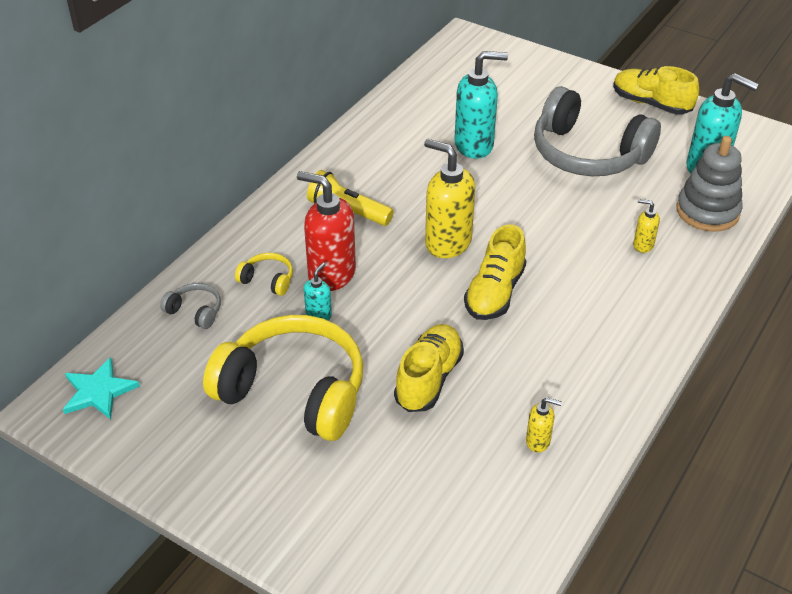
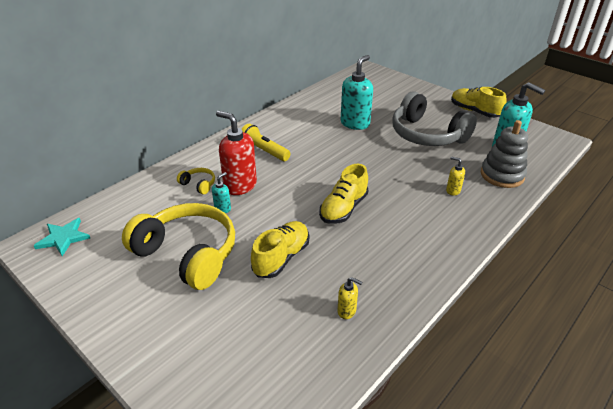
camera: 10 degrees right, 5 degrees down
(195, 311) = (146, 197): grey headphones -> none
(447, 243) = (321, 175): yellow soap dispenser -> none
(474, 145) = (355, 123): turquoise soap dispenser -> turquoise soap dispenser turned 60 degrees counterclockwise

